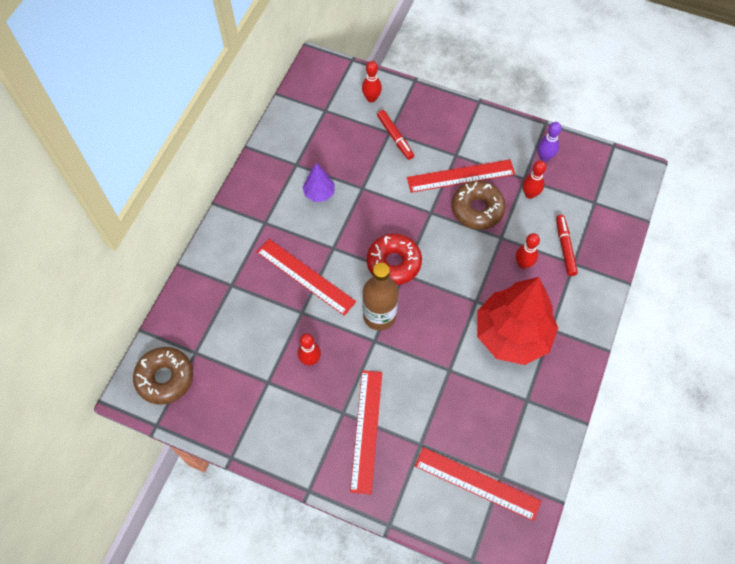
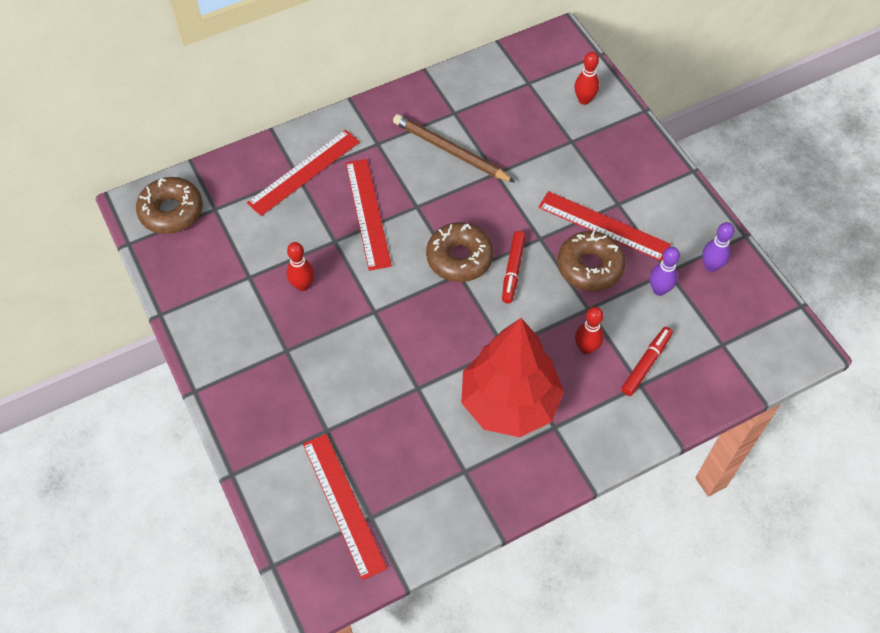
camera: 40 degrees right, 5 degrees down
(319, 193) = (451, 151): purple tree -> brown pencil
(366, 430) = (291, 381): red ruler -> red ruler (304, 172)
(379, 316) = (400, 294): brown bottle -> none
(394, 263) = (459, 258): red donut -> brown donut
(395, 137) = (572, 149): red marker -> red marker (513, 270)
(530, 194) = (659, 290): red bowling pin -> purple bowling pin

